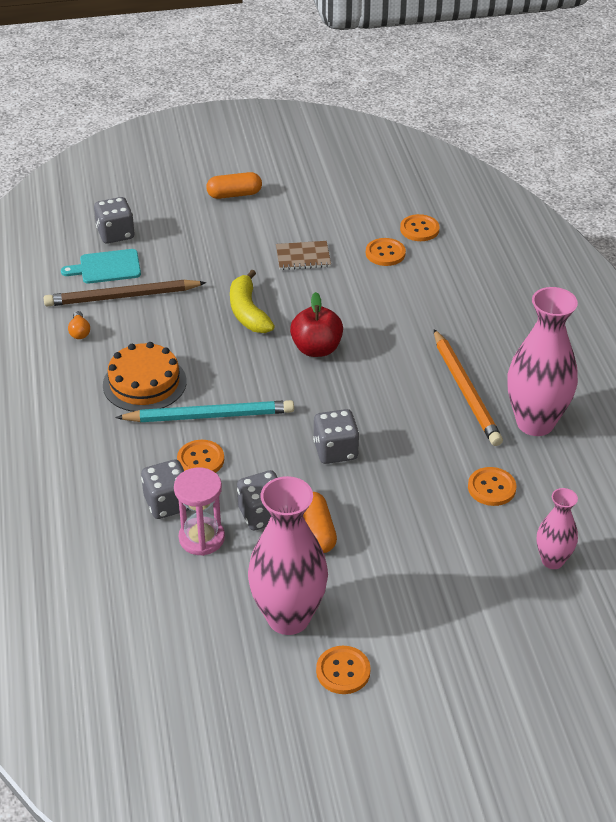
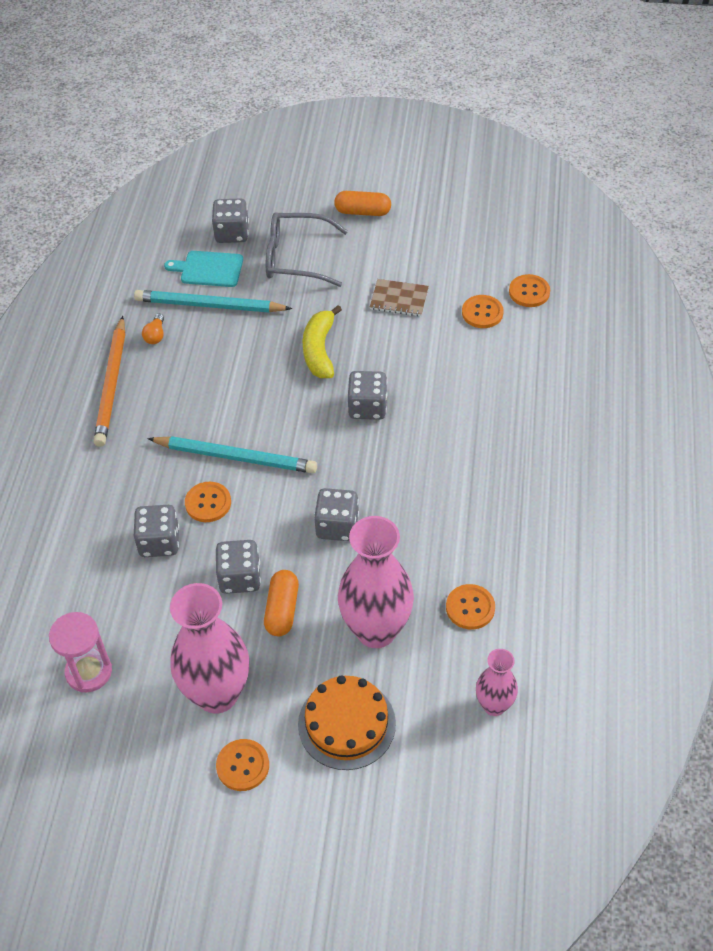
camera: 20 degrees right, 10 degrees up
(122, 296) = (210, 305): brown pencil -> turquoise pencil
(144, 383) = (191, 406): orange cake -> orange cake (346, 724)
(188, 242) = (296, 258): none -> grey glasses
(201, 538) = (174, 587): pink hourglass -> pink hourglass (89, 672)
(316, 349) = (367, 407): red apple -> grey dice
(465, 390) = (493, 490): orange pencil -> orange pencil (111, 384)
(535, 423) = (547, 545): pink vase -> pink vase (376, 630)

